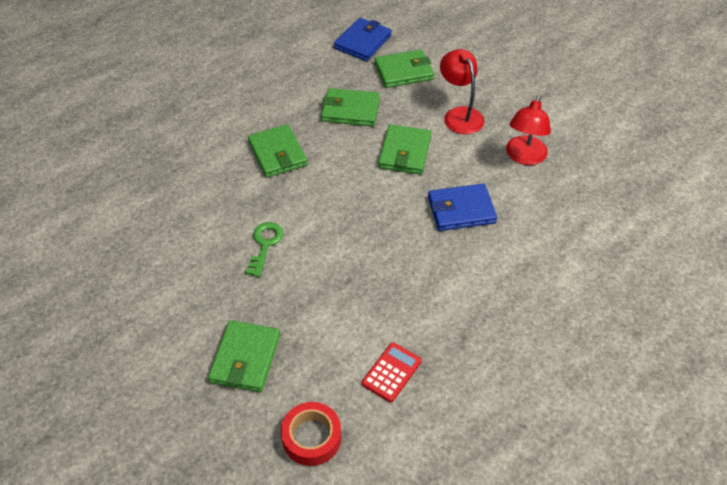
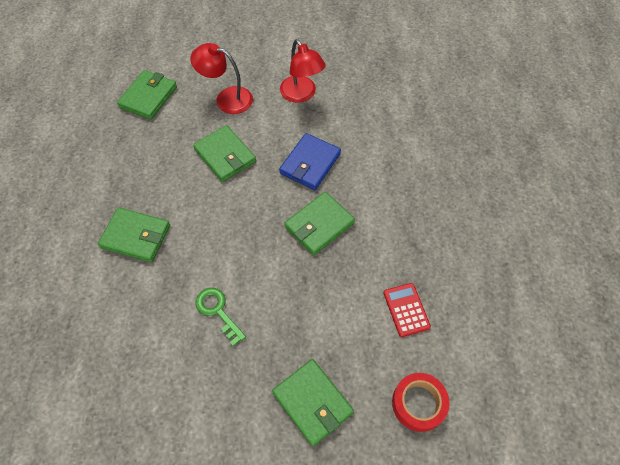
camera: 50 degrees left, 10 degrees up
(350, 110) = (147, 157): green wallet -> green wallet (319, 225)
(362, 42) = (88, 98): blue wallet -> none

